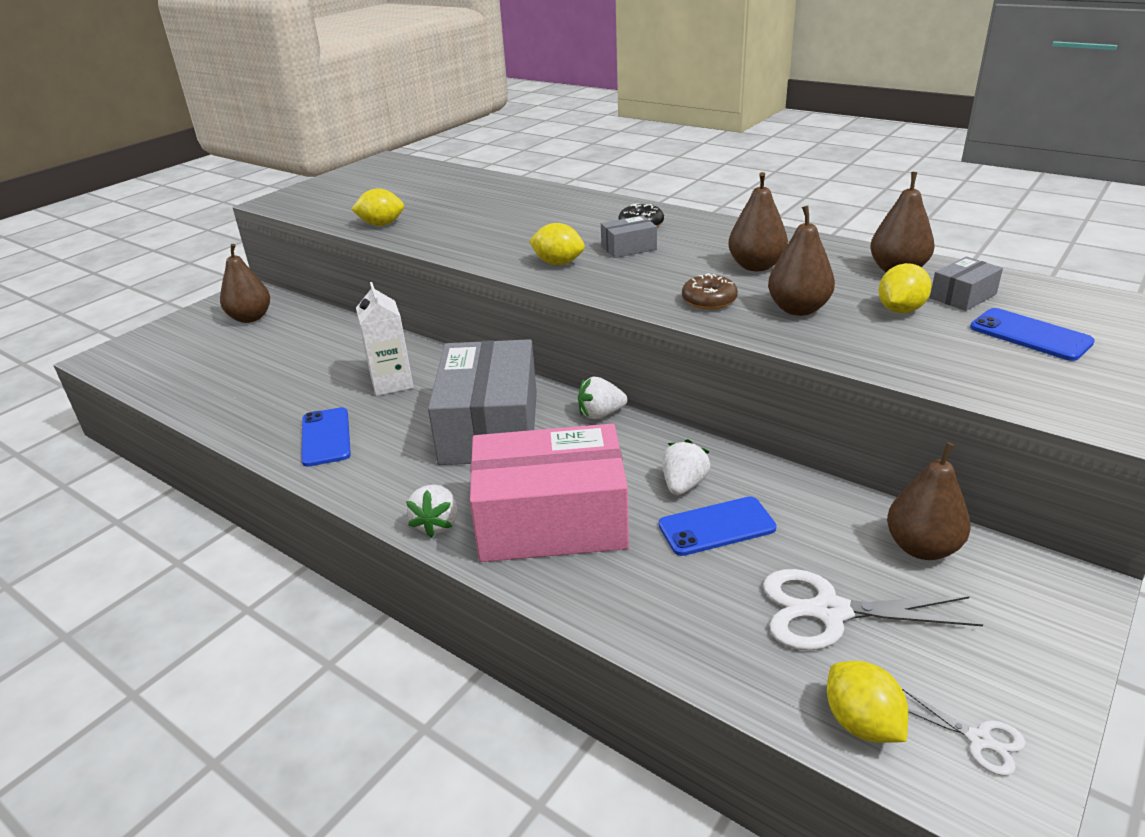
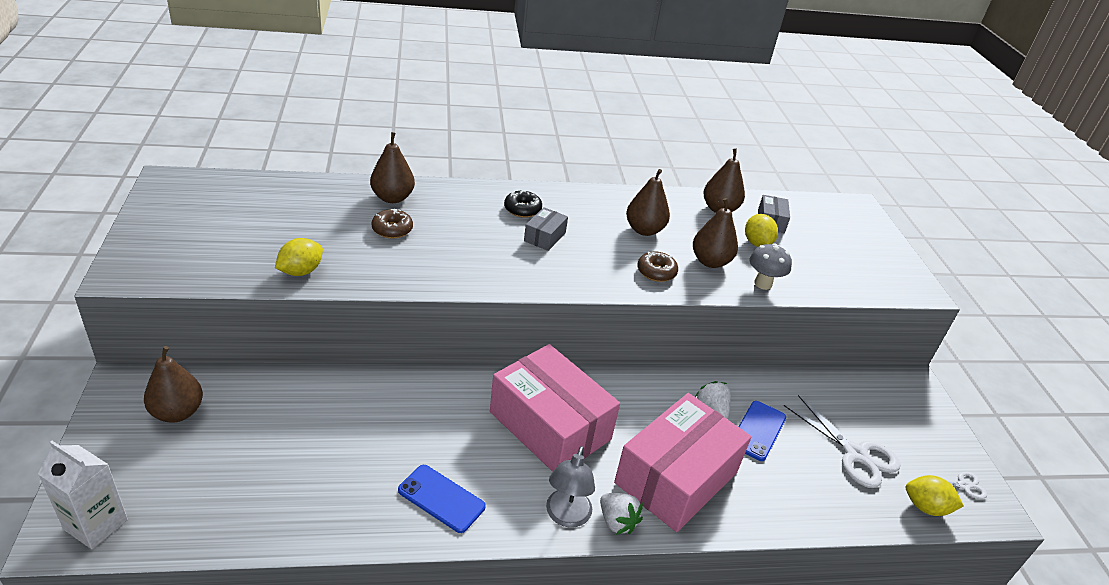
camera: 50 degrees left, 5 degrees up
(392, 383) = (424, 422): white carton -> white carton (96, 524)
(399, 497) = (566, 516): none -> grey lamp
(490, 427) = (550, 426): grey box -> pink box
(495, 215) = (392, 229): none -> brown donut
(558, 263) = (517, 269): yellow lemon -> none
(600, 414) = (606, 379): white strawberry -> none
(829, 612) = (855, 454): white scissors -> white scissors turned 90 degrees counterclockwise
(841, 345) = (763, 284): none -> grey mushroom
(922, 548) = (848, 392): brown pear -> brown pear (392, 198)
(1030, 335) = (827, 242): blue phone -> none

